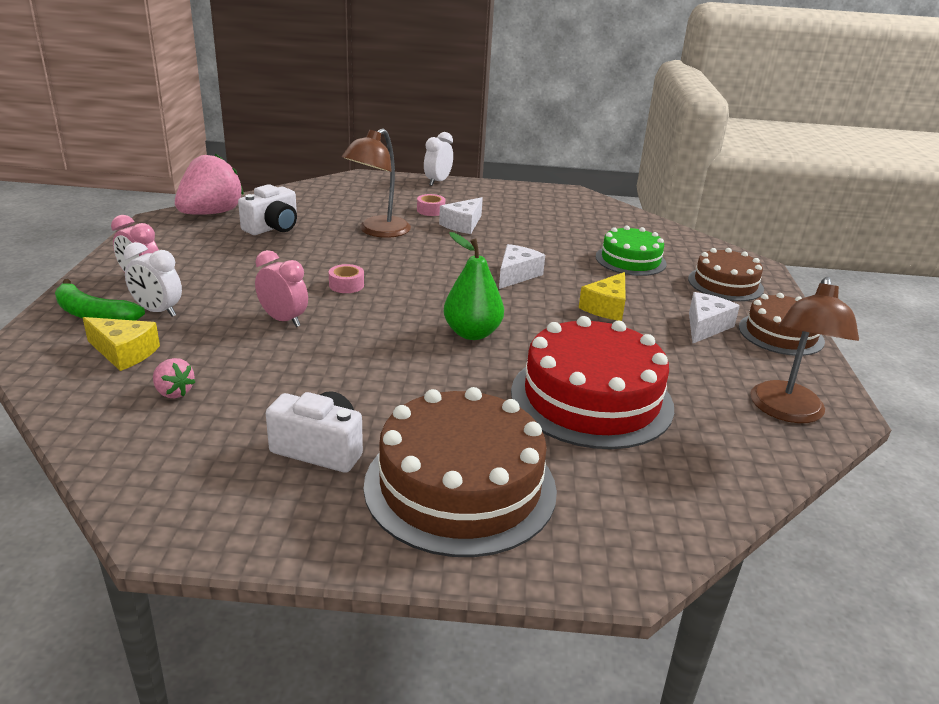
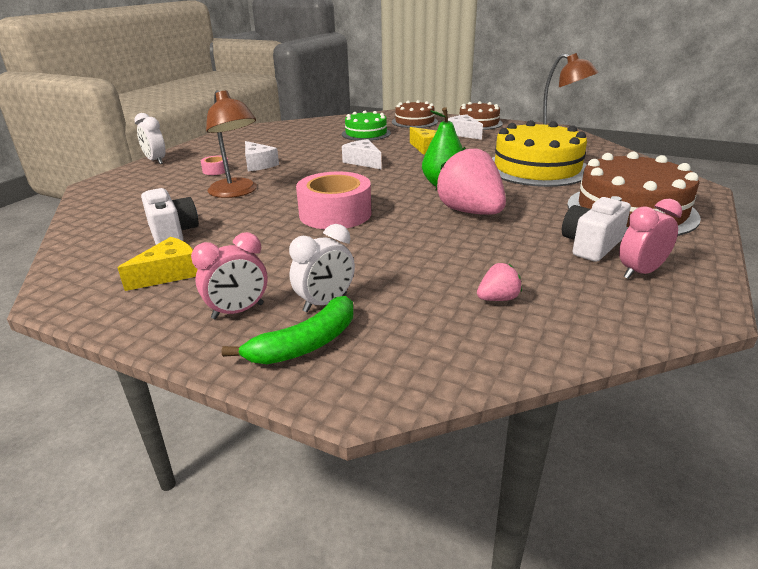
camera: 65 degrees left, 0 degrees up
(124, 352) = (409, 324): yellow cheese -> yellow cheese (169, 274)
(211, 213) = (85, 263): pink strawberry -> pink strawberry (470, 212)
(283, 320) = (384, 243): pink clock -> pink clock (640, 272)
(346, 285) = (335, 214): pink tape -> pink tape, size x2.27
(591, 398) = (537, 168): red cake -> yellow cake

